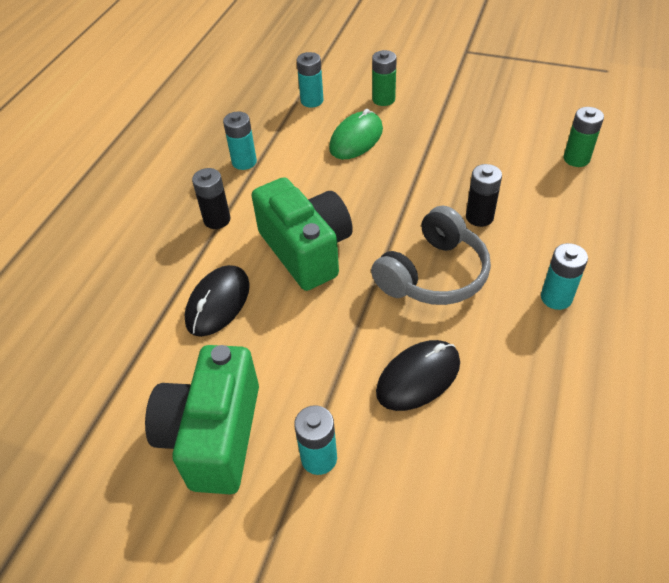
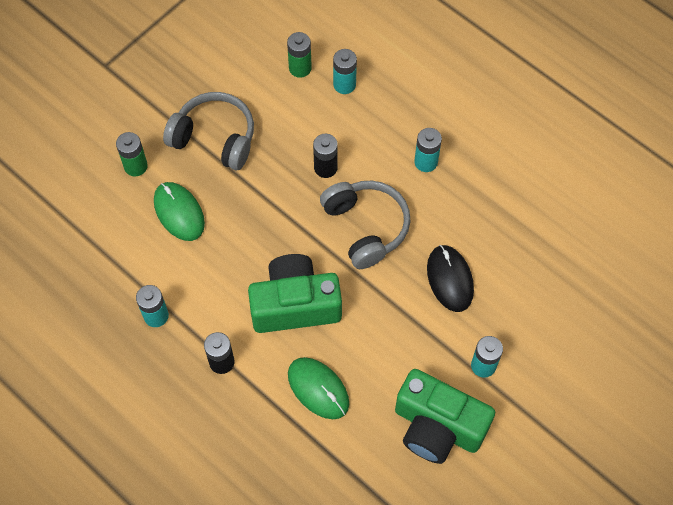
camera: 70 degrees left, 15 degrees up
(218, 303) = (318, 389): black mouse -> green mouse
(312, 101) = (99, 226): turquoise battery -> turquoise battery (344, 84)
(449, 132) = (214, 138): none -> grey headphones

